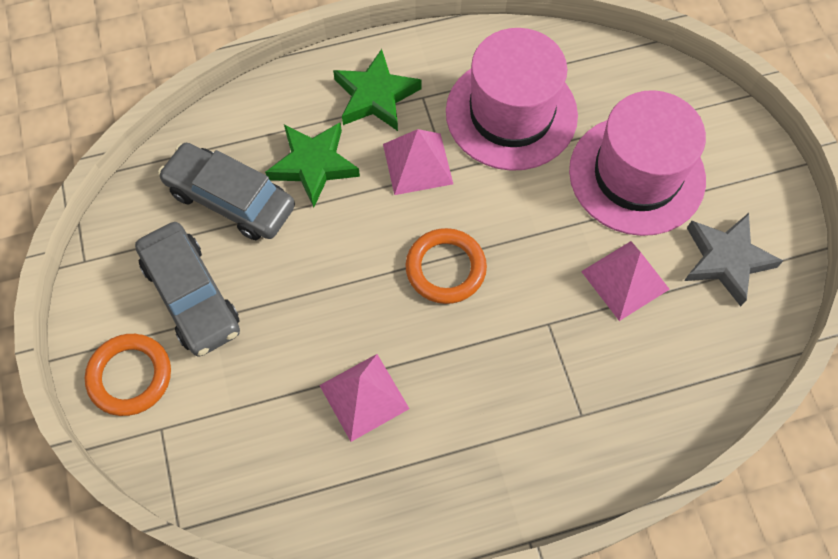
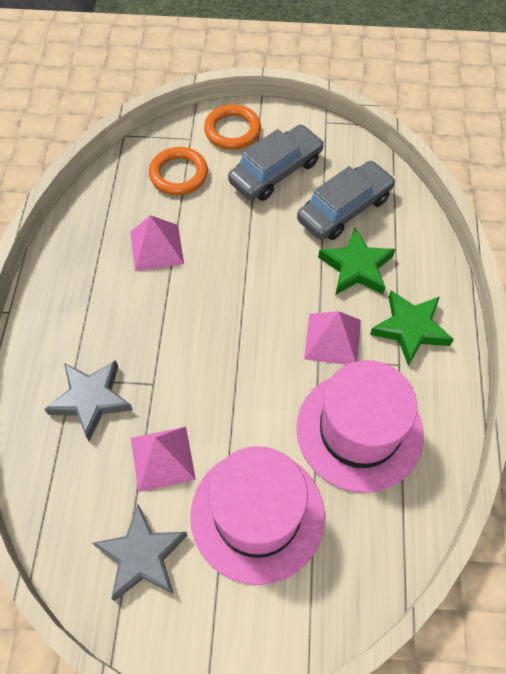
camera: 110 degrees right, 5 degrees down
(192, 295) = (276, 171): grey car -> grey car turned 150 degrees clockwise
(445, 268) = (230, 328): orange ring -> orange ring (178, 174)
(597, 382) = (91, 400): none -> grey star

